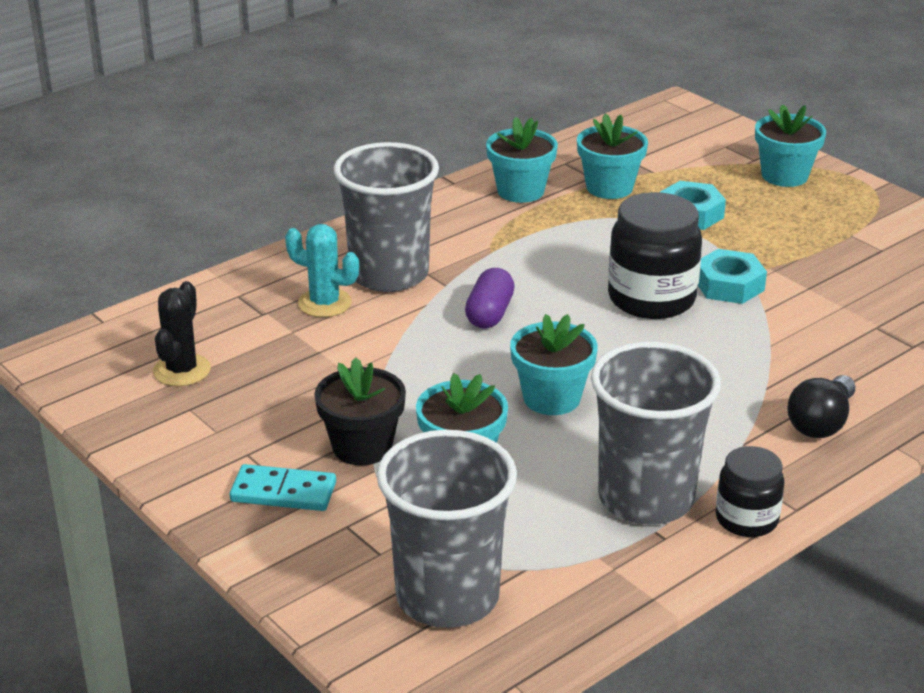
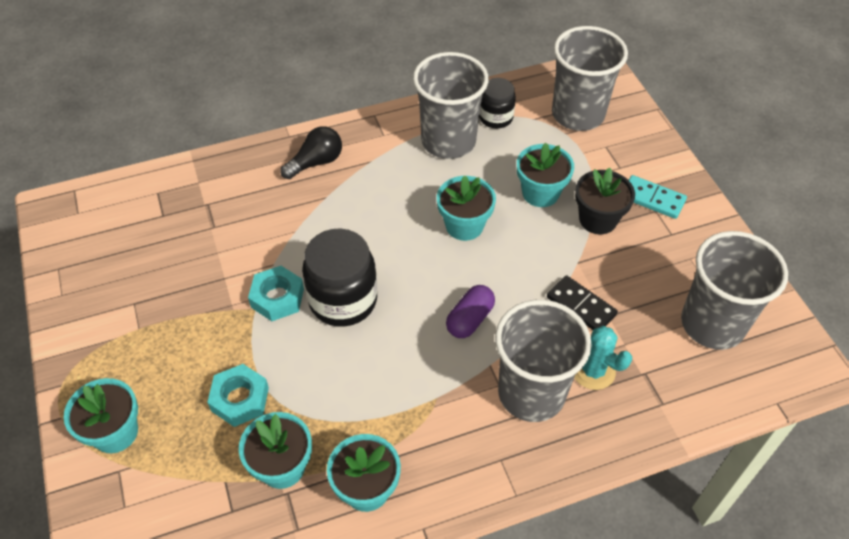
camera: 160 degrees left, 20 degrees up
(182, 370) = (712, 324): black cactus -> grey cup
(357, 352) = (581, 306): none -> black domino
(746, 519) = (404, 116): black jar -> black jar (496, 117)

